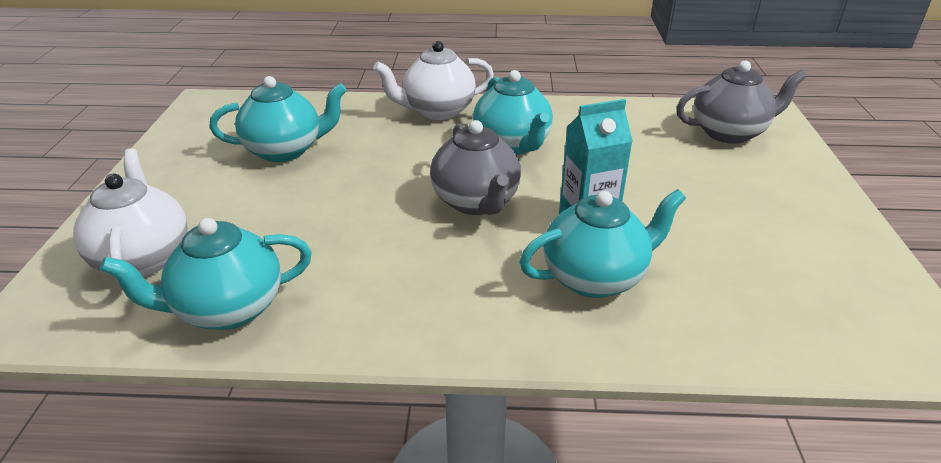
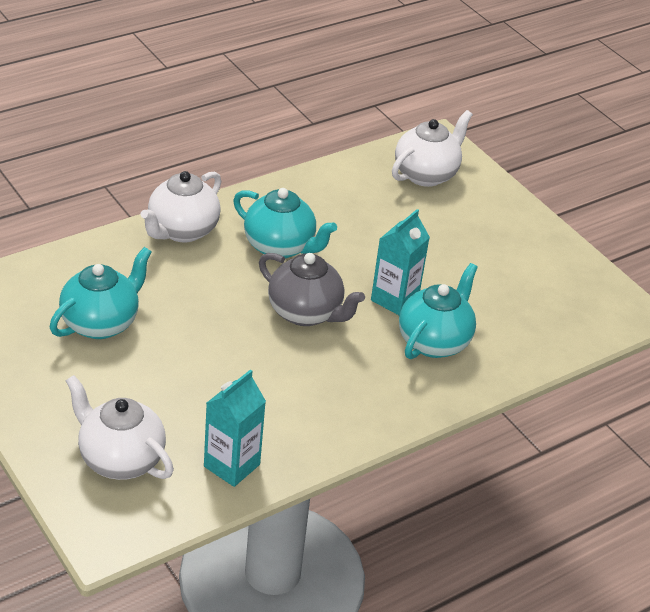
camera: 40 degrees left, 5 degrees up
(227, 309) = (232, 465): turquoise teapot -> turquoise carton
(729, 133) = (426, 174): grey teapot -> white teapot

